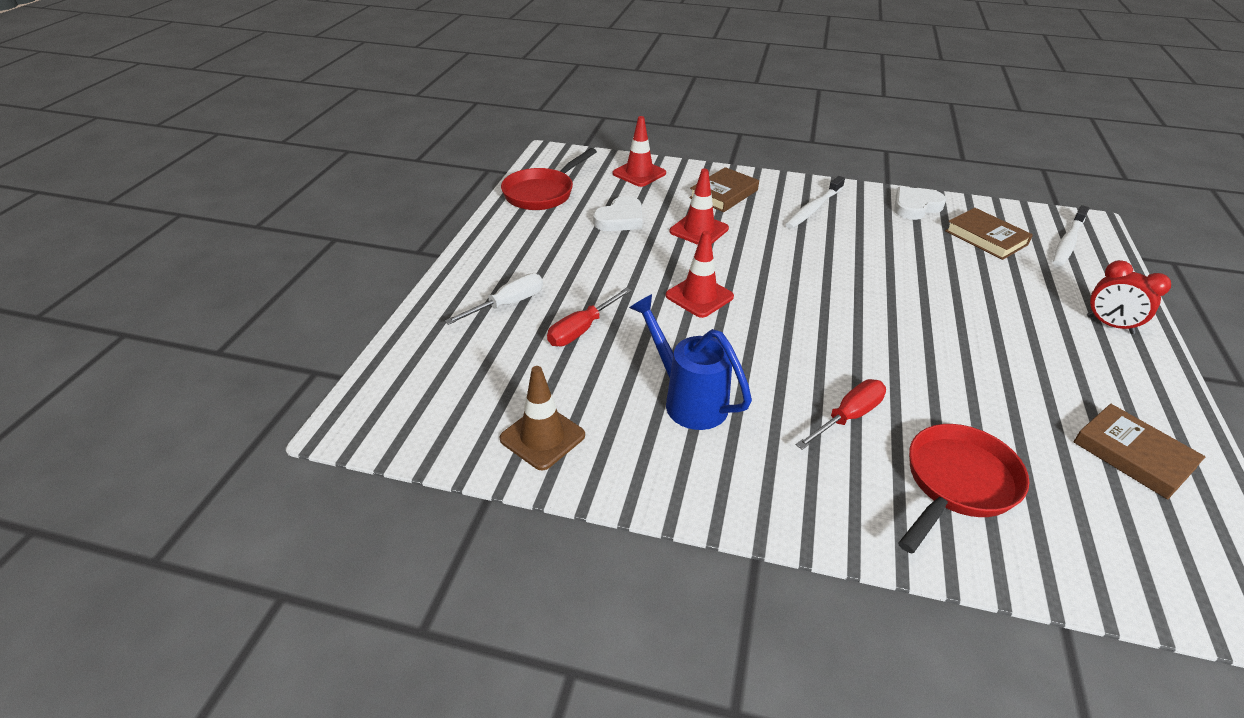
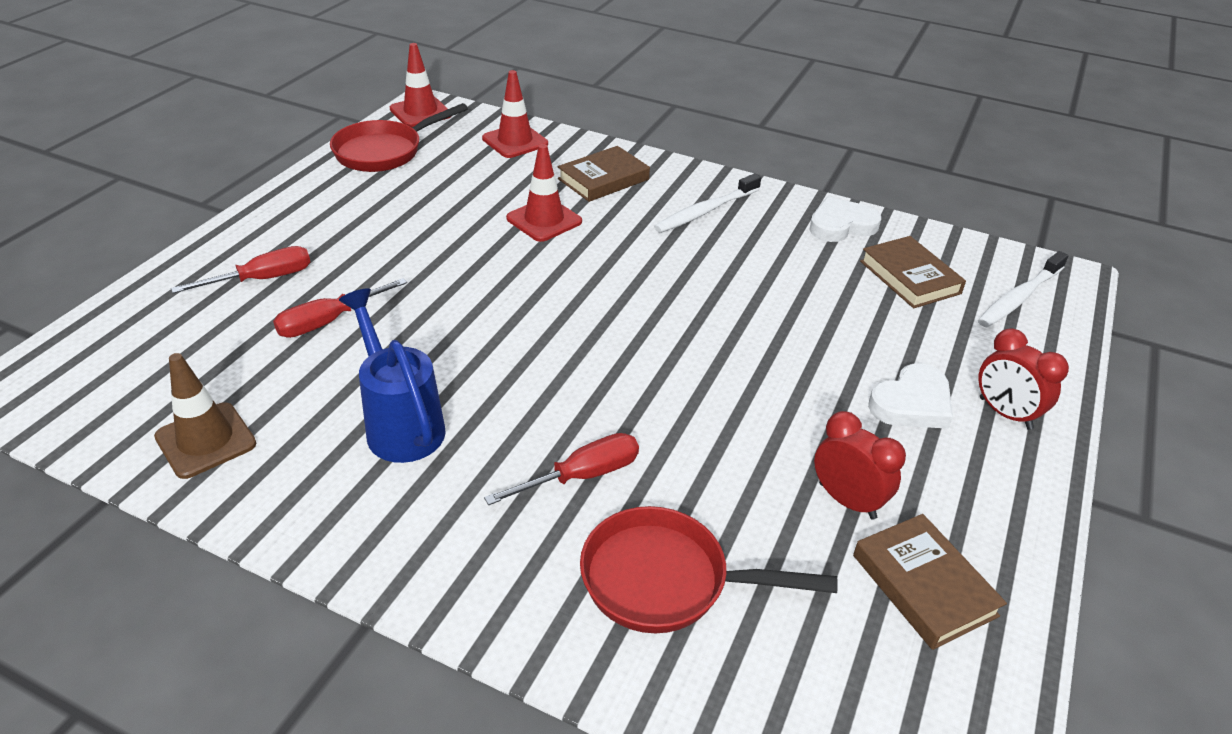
camera: 10 degrees right, 0 degrees up
(508, 304) = (262, 279): white screwdriver -> red screwdriver
(620, 219) = (457, 194): white heart -> white heart (912, 403)
(699, 296) = (493, 301): red traffic cone -> red traffic cone (420, 112)
(956, 484) = (665, 581): red pan -> red pan turned 135 degrees counterclockwise
(1044, 404) = (847, 500): none -> red clock

